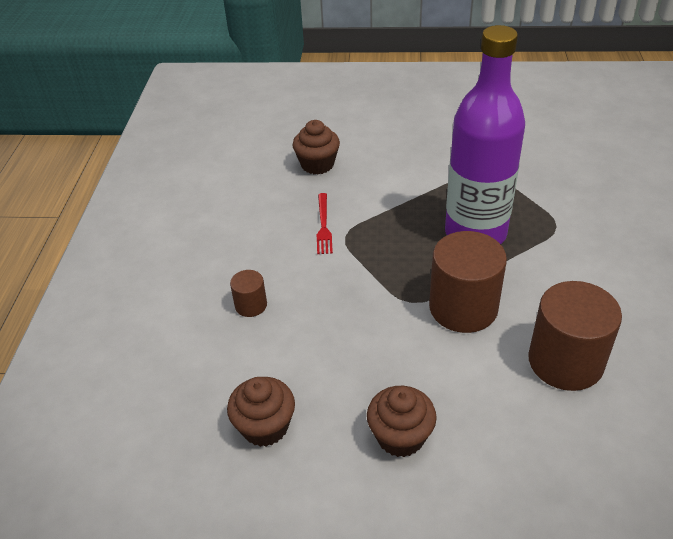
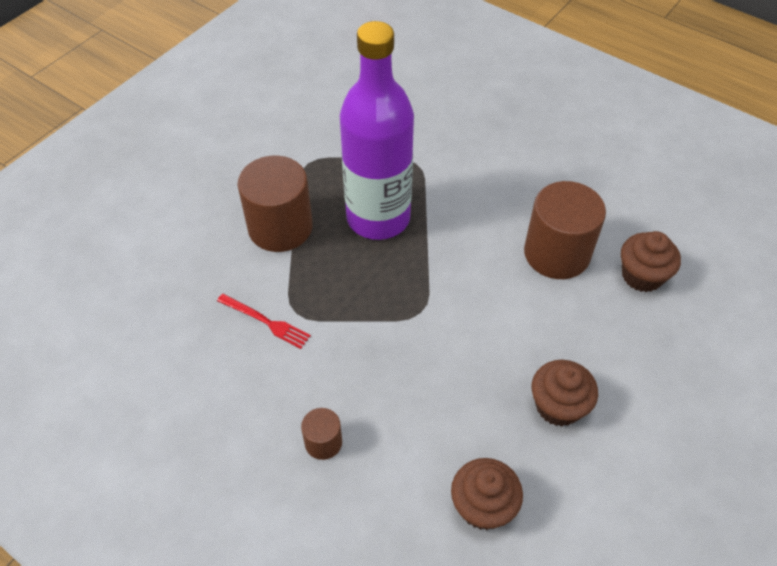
camera: 60 degrees left, 10 degrees up
(317, 164) = (169, 276): brown cupcake -> brown cupcake (642, 276)
(463, 307) = (455, 280): brown cylinder -> brown cylinder (280, 227)

